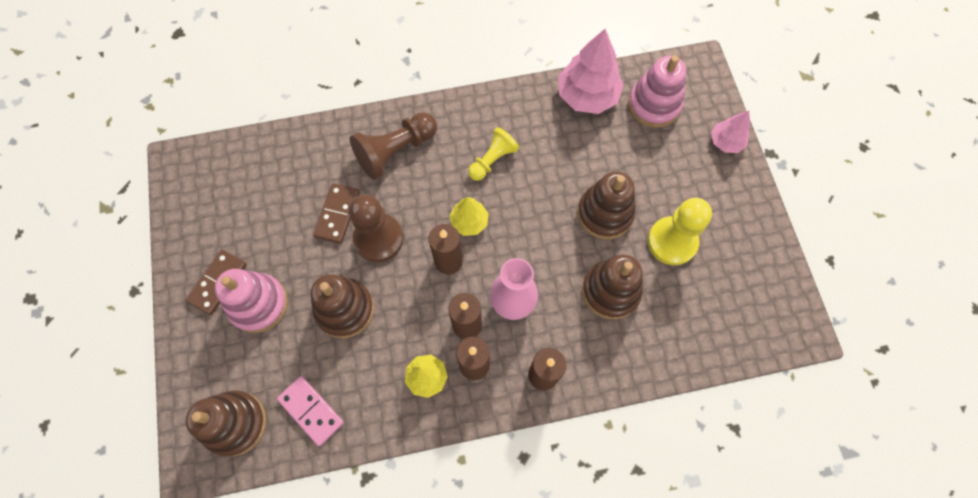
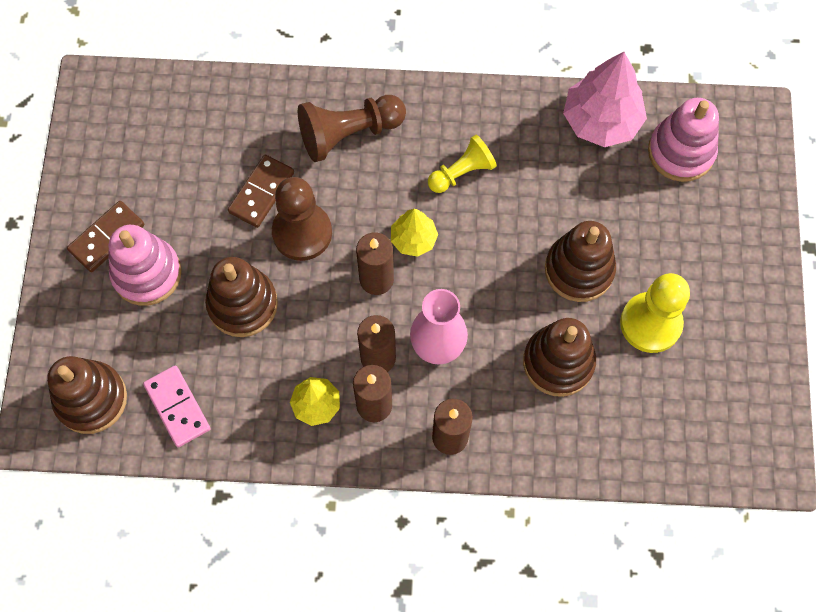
camera: 15 degrees right, 0 degrees up
(726, 142) = (757, 219): pink tree -> none

